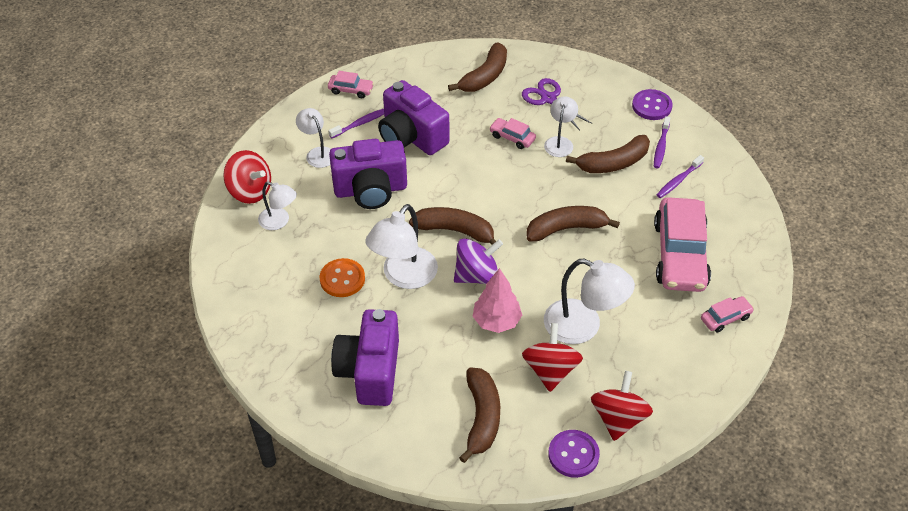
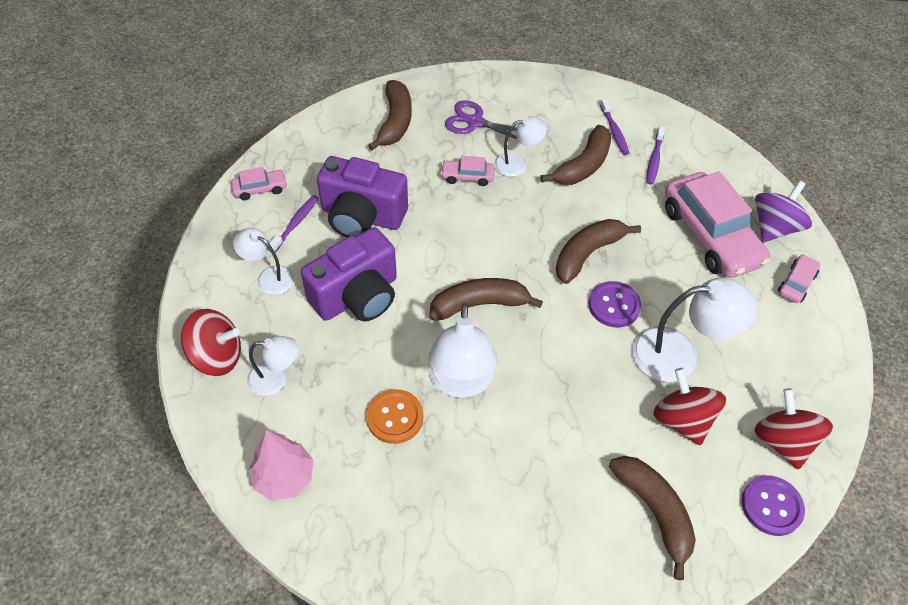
camera: 30 degrees left, 5 degrees up
(370, 371) = (500, 517): purple camera -> none
(477, 275) = (536, 346): purple spinning top -> purple spinning top (774, 227)
(496, 321) = (591, 389): pink tree -> pink tree (284, 477)
(560, 142) = (517, 163): white lamp -> white lamp turned 90 degrees clockwise
(651, 106) = (577, 94): purple button -> purple button (614, 305)

